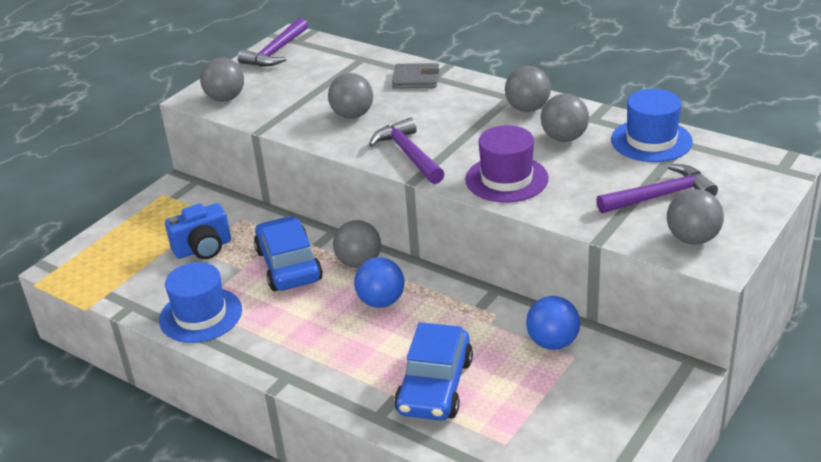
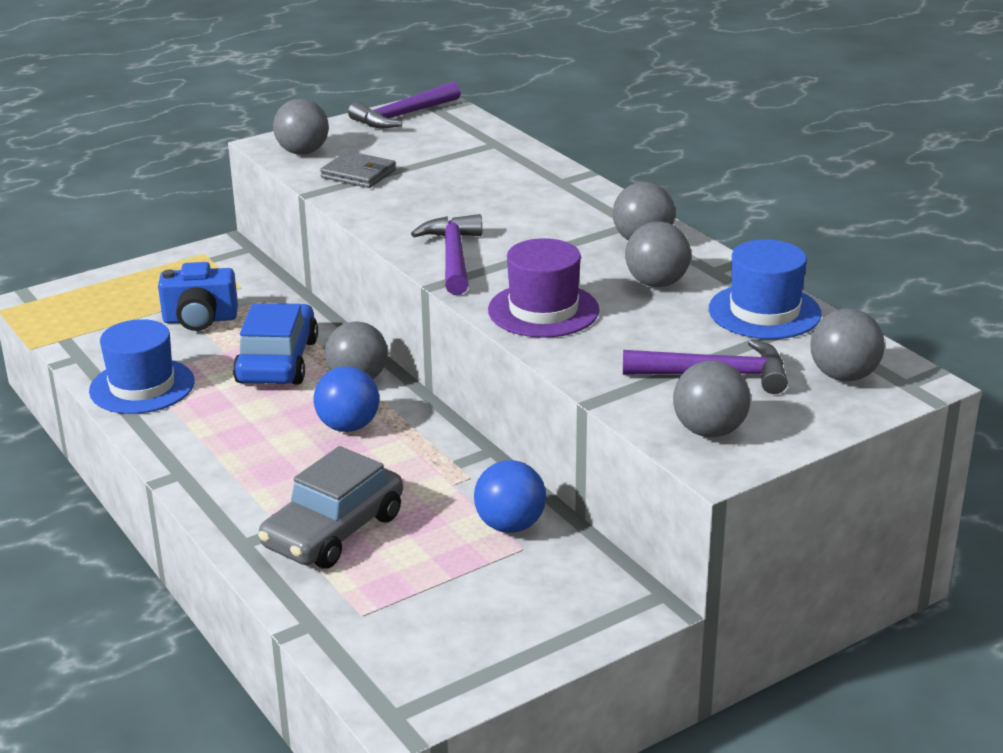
camera: 20 degrees right, 5 degrees down
(352, 115) = (427, 201): grey ball -> grey ball (843, 376)
(416, 79) = (538, 179): grey wallet -> grey wallet (358, 174)
(435, 386) = (333, 531): blue car -> grey car

